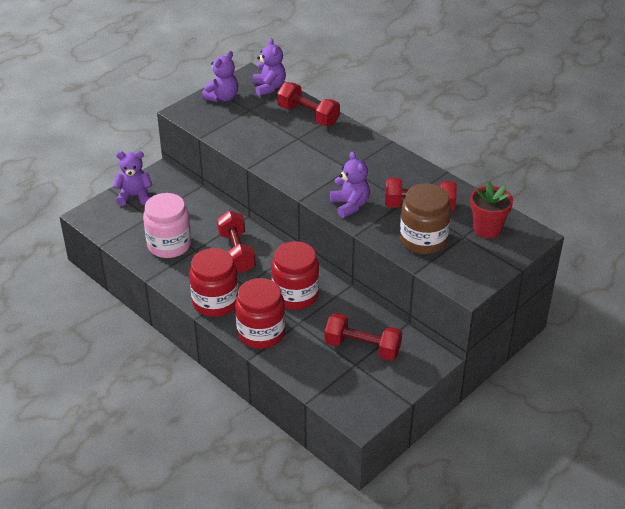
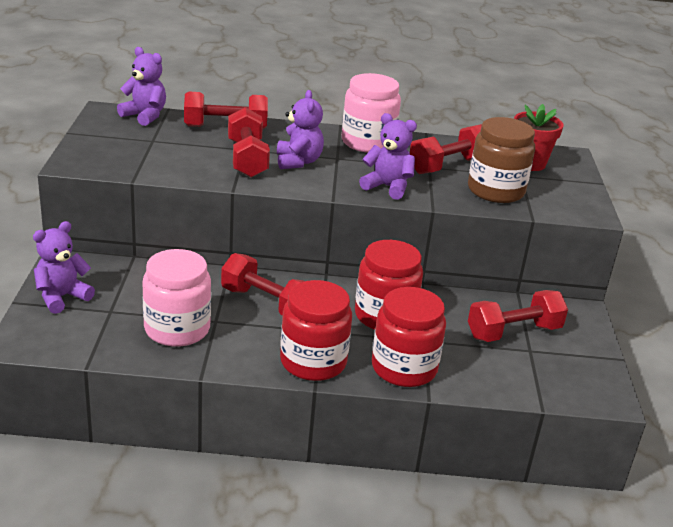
camera: 45 degrees left, 10 degrees down
(222, 97) = (103, 138): purple teddy bear -> purple teddy bear (298, 162)
(288, 147) = (247, 159): none -> red dumbbell
(389, 164) = (368, 142): none -> pink jar

